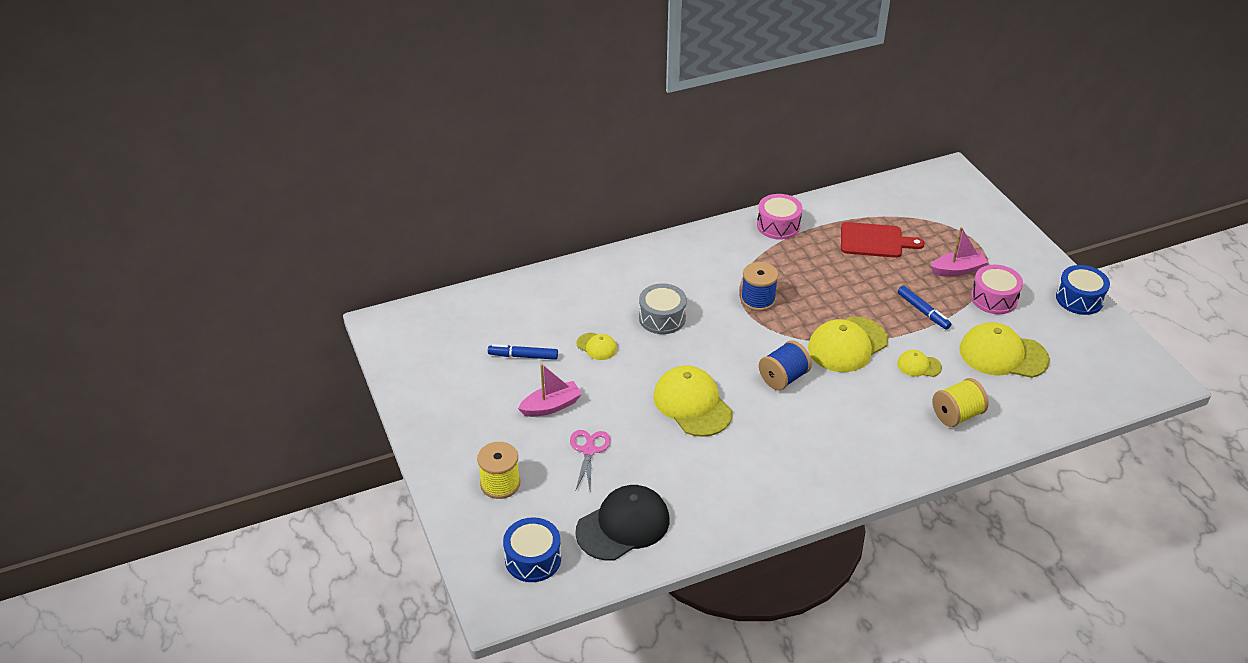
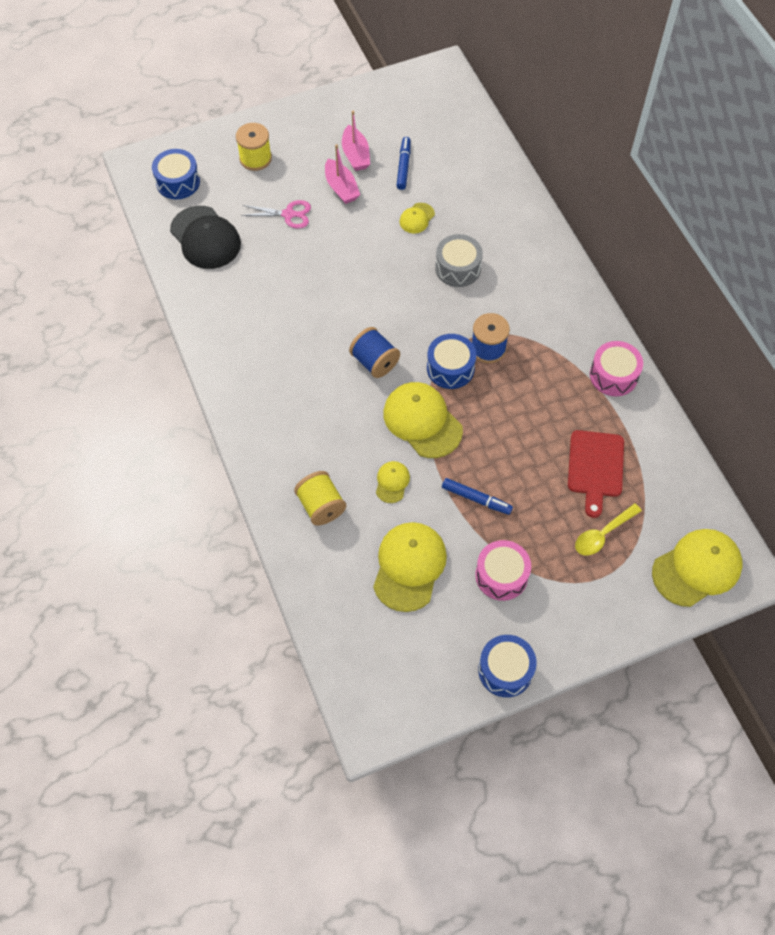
camera: 90 degrees right, 20 degrees up
(692, 404) = (341, 288): yellow cap -> yellow cap (697, 568)
(784, 325) = (450, 368): none -> blue drum
(923, 311) = (476, 499): blue marker -> blue marker turned 120 degrees counterclockwise
(938, 240) = (603, 534): none -> yellow spoon
(958, 270) = (550, 546): pink boat -> pink boat (355, 155)

